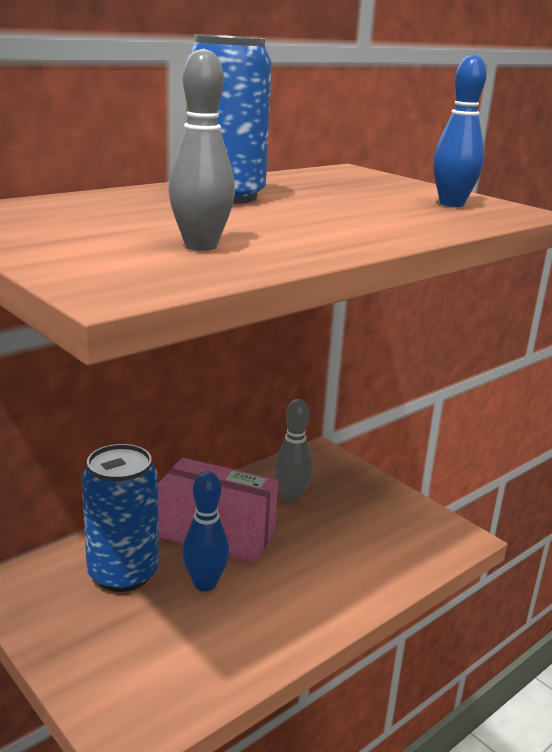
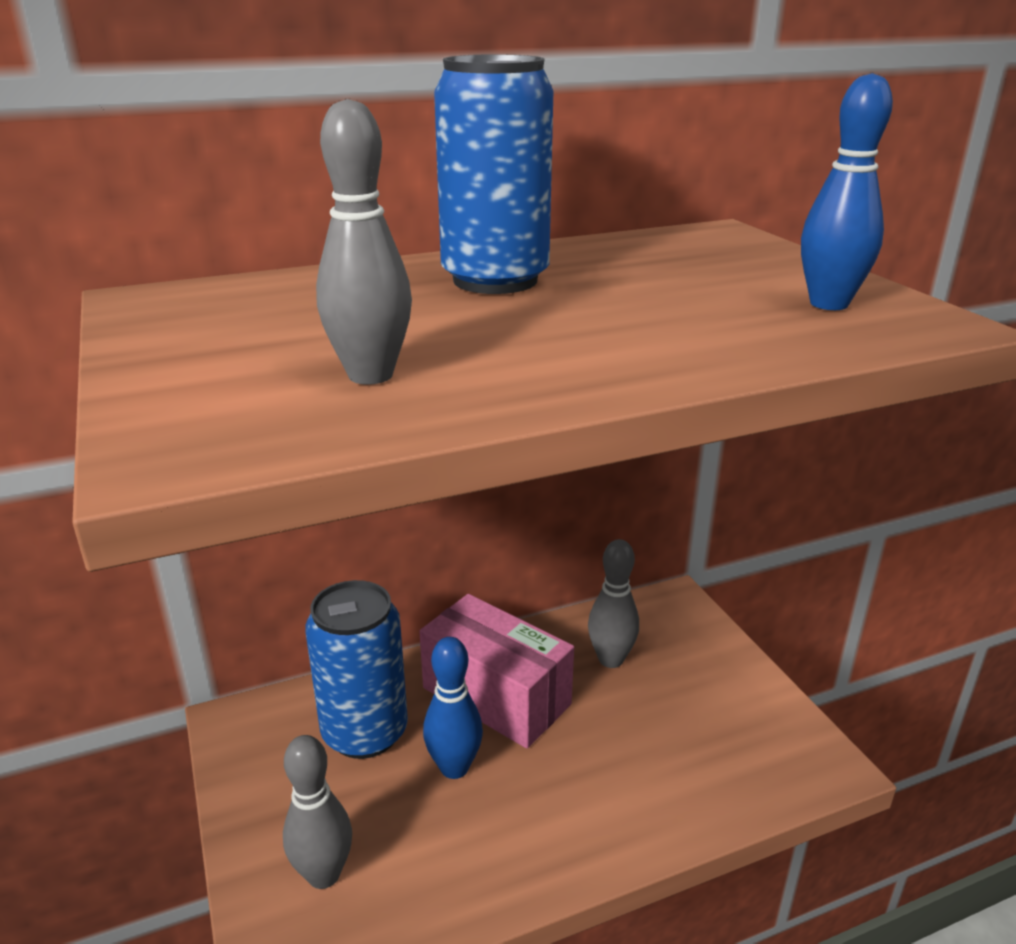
camera: 20 degrees right, 5 degrees up
(134, 671) = (324, 874): none -> grey bowling pin

